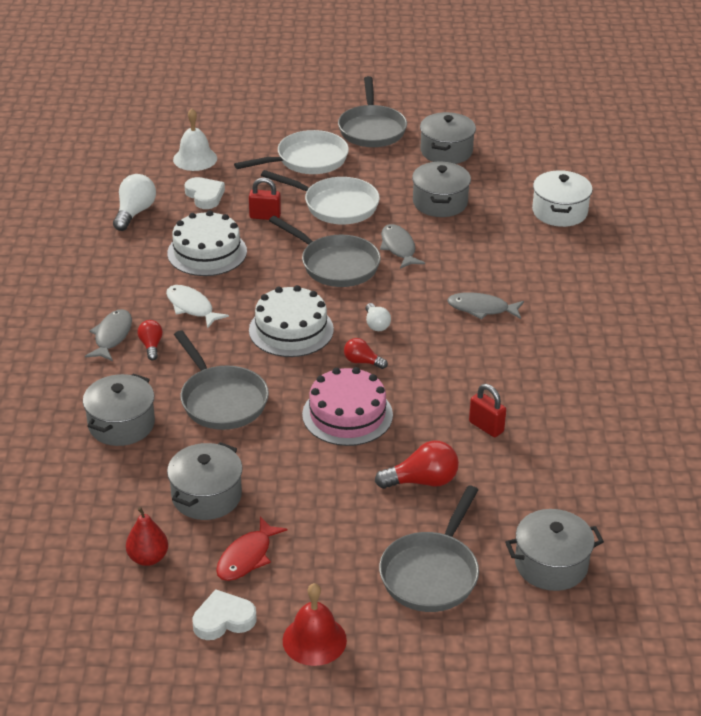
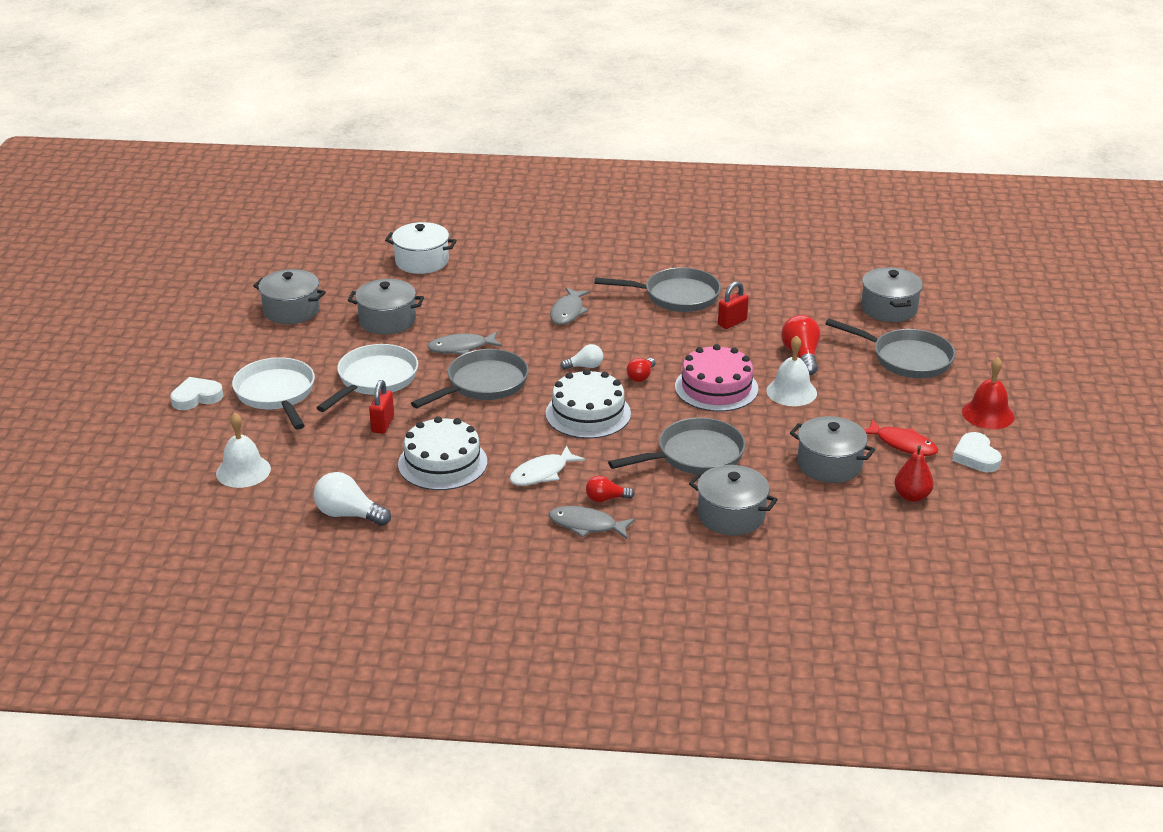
camera: 85 degrees left, 5 degrees down
(205, 196) = (328, 464): white heart -> white heart (196, 397)
(346, 471) = (791, 392): none -> white bell
(372, 129) = (228, 351): grey pan -> grey pan (676, 296)

